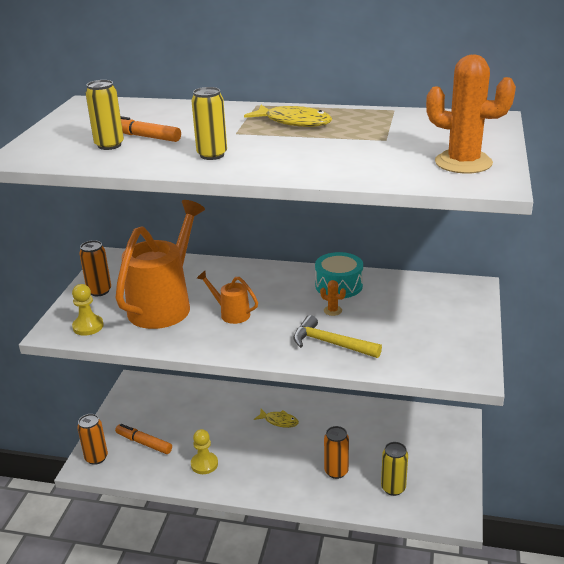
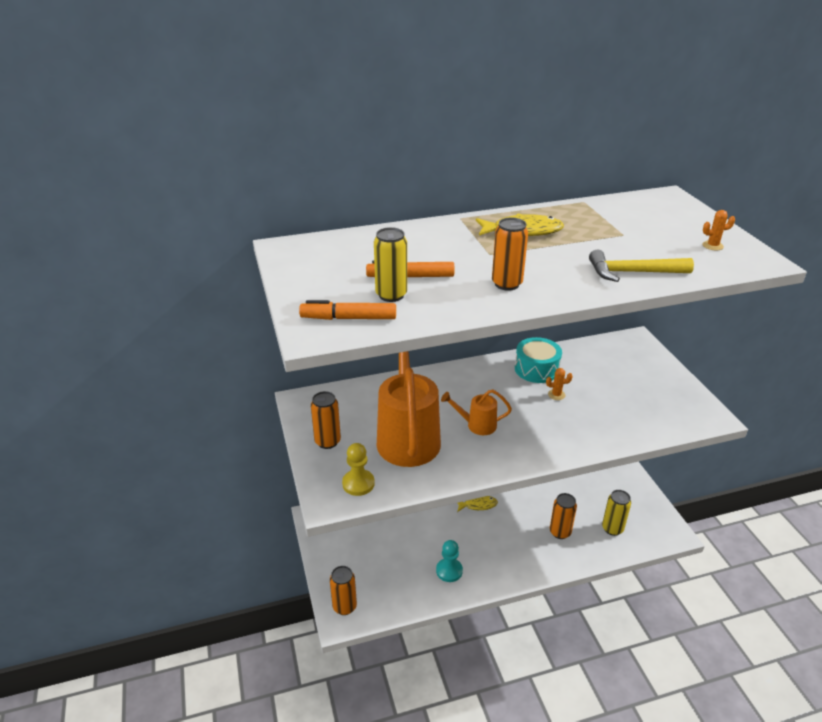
camera: 30 degrees left, 5 degrees up
(144, 443) = (377, 573): orange marker -> orange marker (348, 318)
(204, 464) = (449, 571): yellow pawn -> turquoise pawn
(212, 155) = (506, 284): yellow can -> orange can
(330, 343) = (586, 426): yellow hammer -> yellow hammer (632, 272)
(463, 163) = (712, 246): orange cactus -> orange cactus, size x0.41

